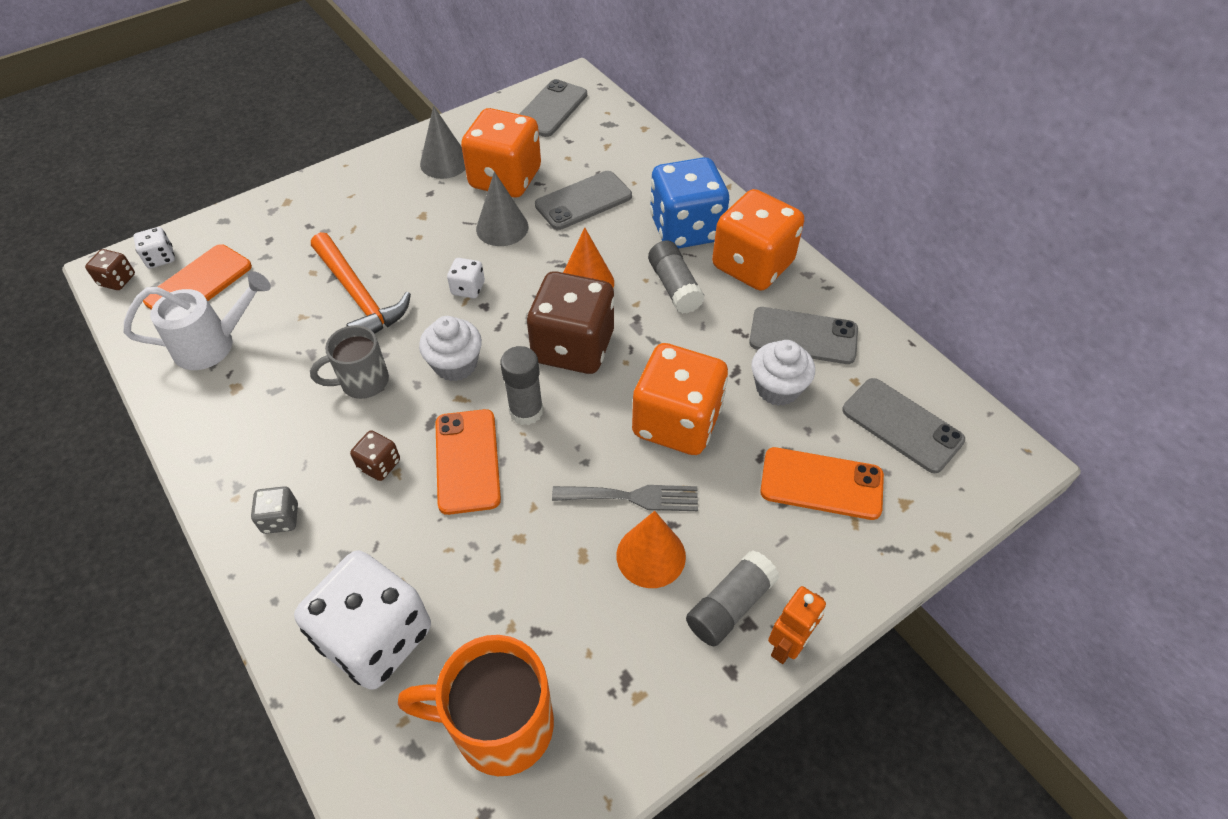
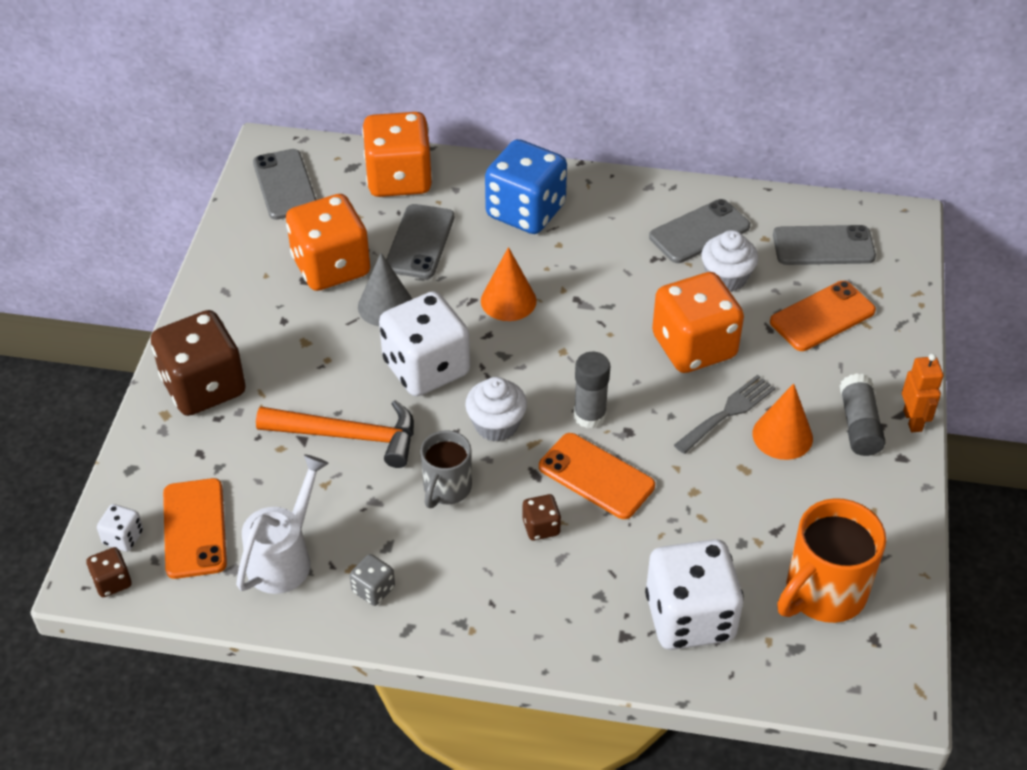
camera: 45 degrees left, 5 degrees down
(280, 519) = (525, 613): grey dice -> grey dice (373, 589)
(444, 162) = (258, 288): grey cone -> none
(468, 288) = (426, 368): white dice -> white dice, size x2.32
(573, 347) = (561, 351): brown dice -> brown dice (204, 387)
(674, 287) = (573, 259): grey glue stick -> none
(752, 265) = (605, 206): orange dice -> orange dice (399, 179)

